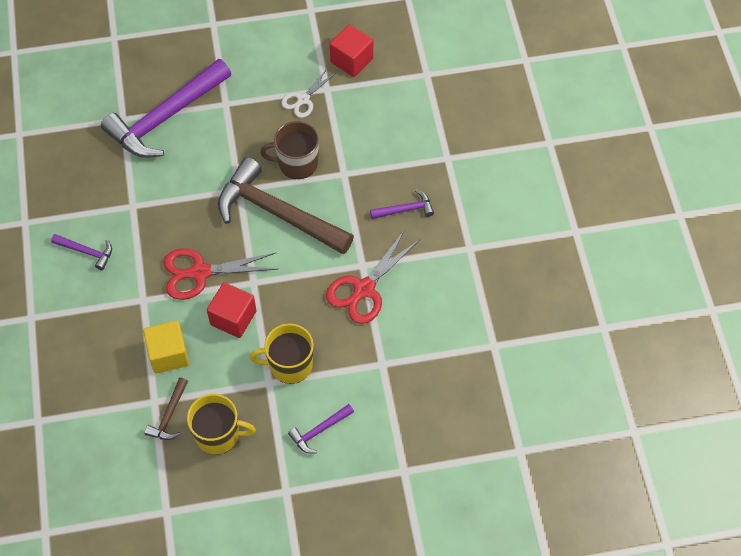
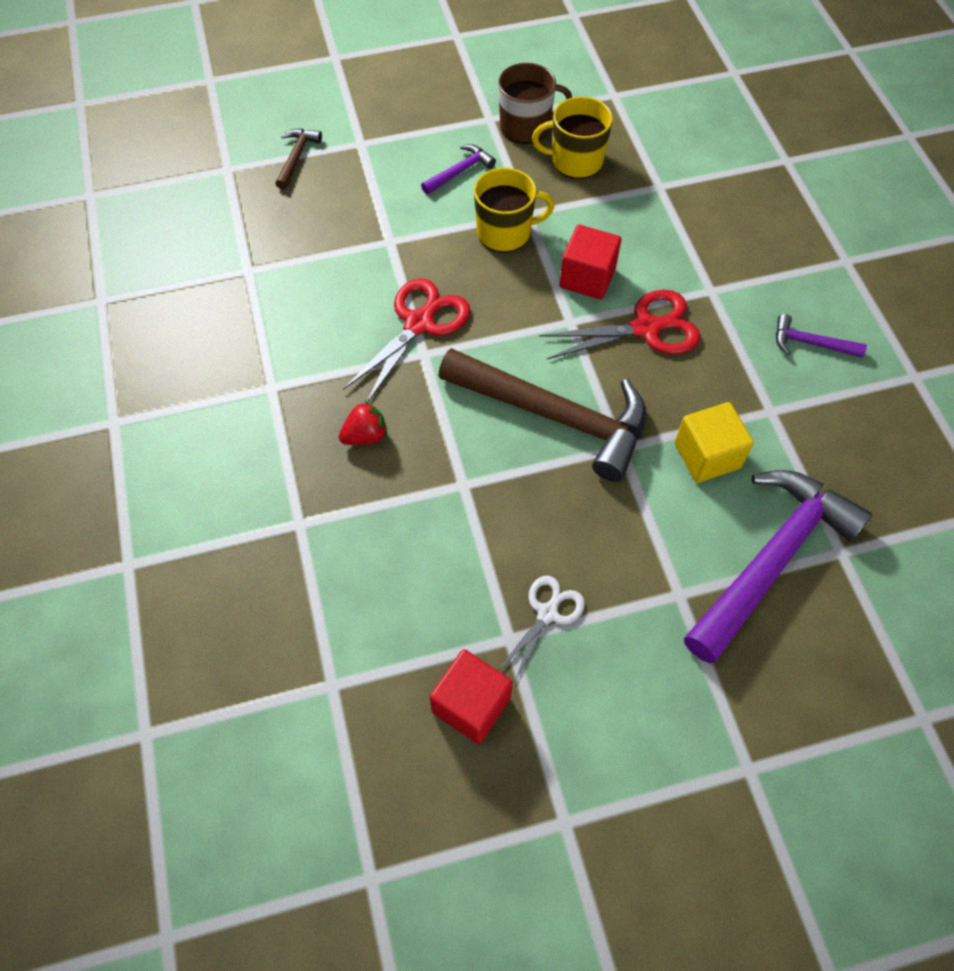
camera: 175 degrees right, 0 degrees up
(168, 354) = (657, 233): yellow cube -> yellow cube (707, 455)
(169, 415) = (637, 174): brown hammer -> brown hammer (296, 157)
(297, 163) = (539, 496): brown mug -> brown mug (526, 127)
(405, 209) = (365, 435): purple hammer -> red strawberry

